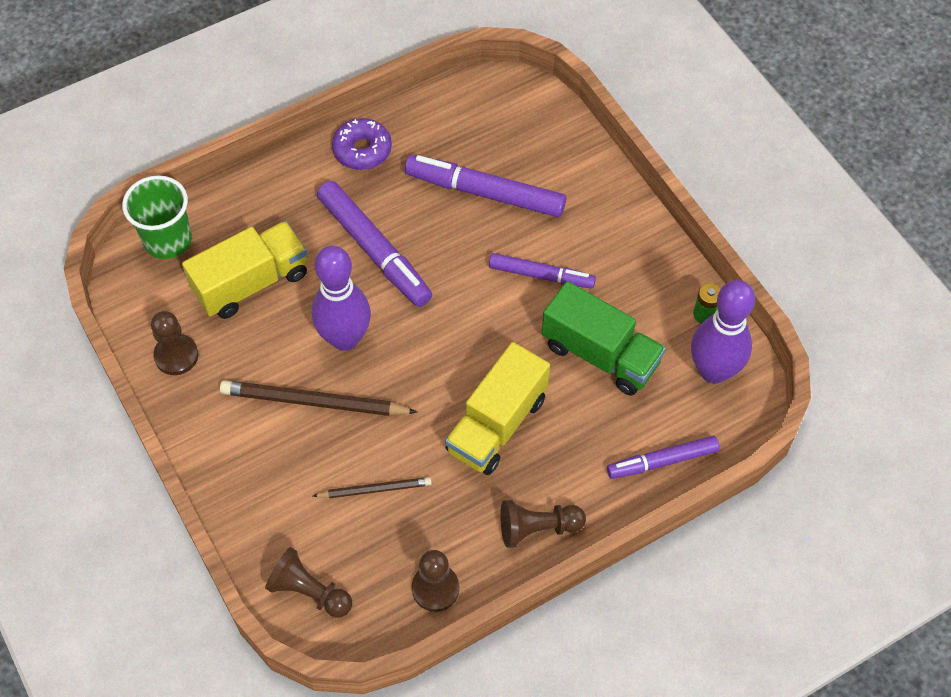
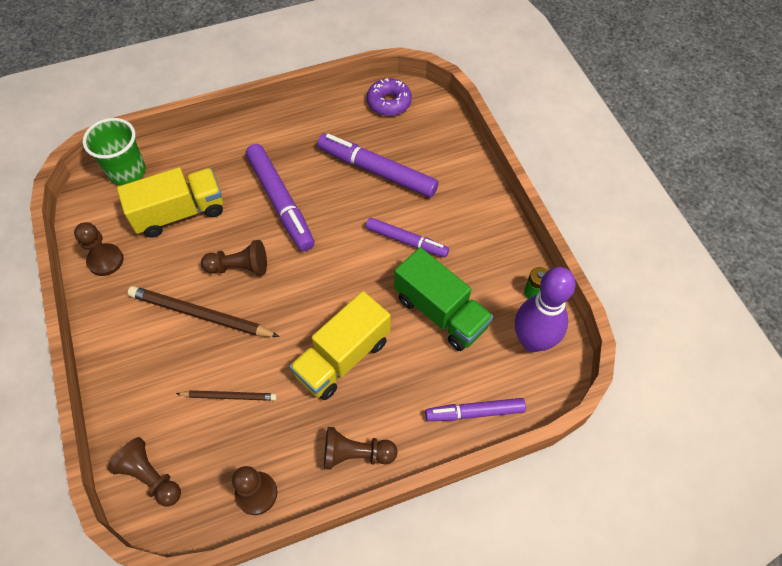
camera: 10 degrees right, 0 degrees up
(345, 338) = (239, 267): purple bowling pin -> brown pawn
(362, 150) = (291, 126): purple donut -> purple donut (389, 102)

